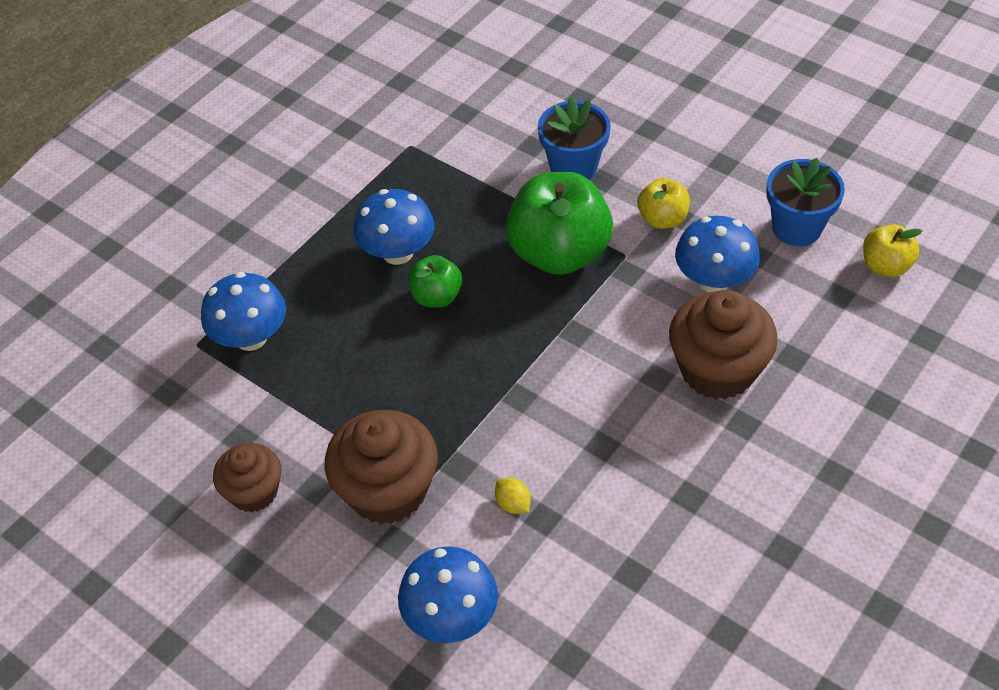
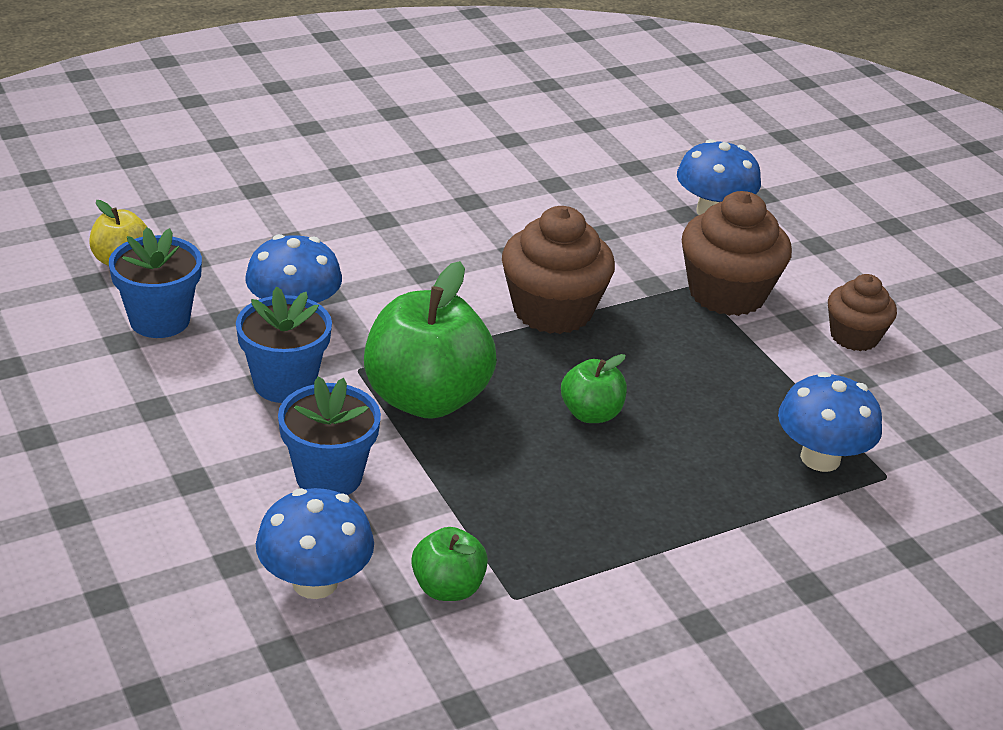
camera: 160 degrees left, 15 degrees down
(397, 252) = (609, 474): blue mushroom -> blue mushroom (315, 582)
(451, 134) = (448, 588): none -> green apple
(513, 504) = (620, 247): yellow lemon -> none
(662, 219) = (284, 383): yellow apple -> blue flower pot
(717, 369) = (365, 256): brown cupcake -> brown cupcake (552, 310)

